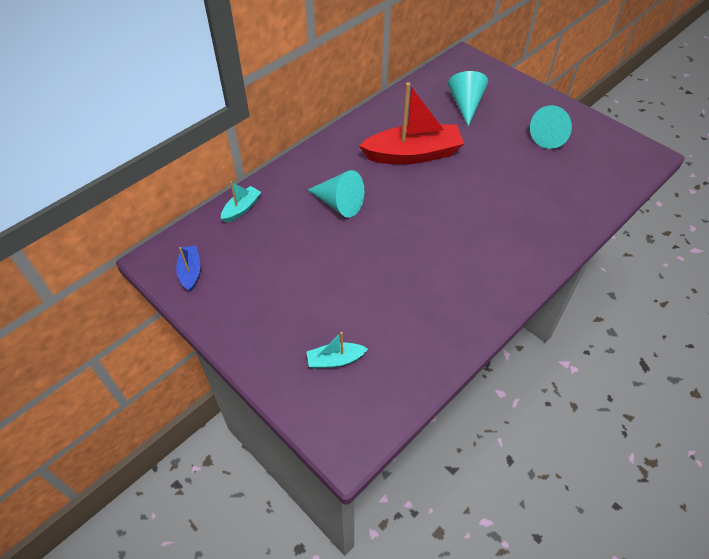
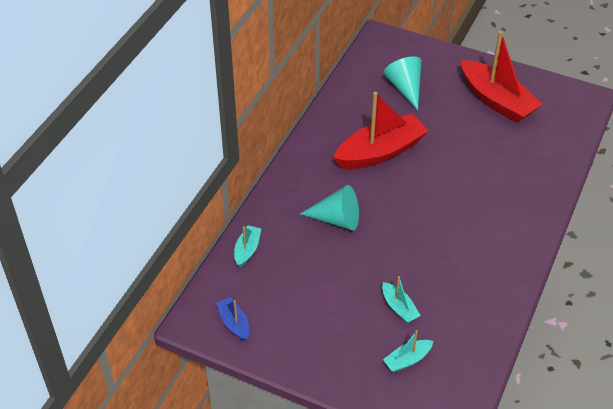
camera: 20 degrees left, 5 degrees down
(354, 304) = (399, 308): none -> turquoise boat
(551, 136) = (497, 101): turquoise cone -> red boat

